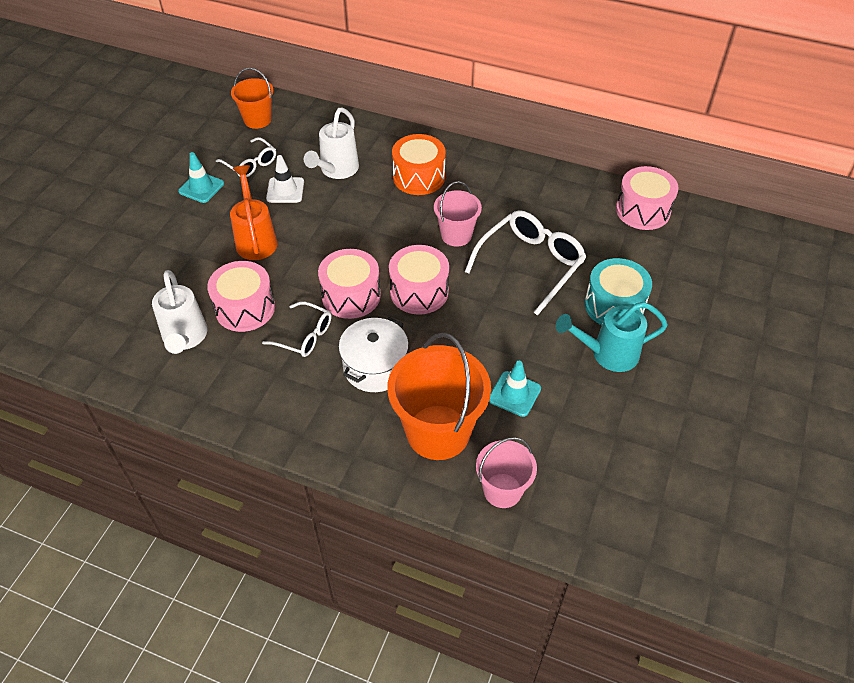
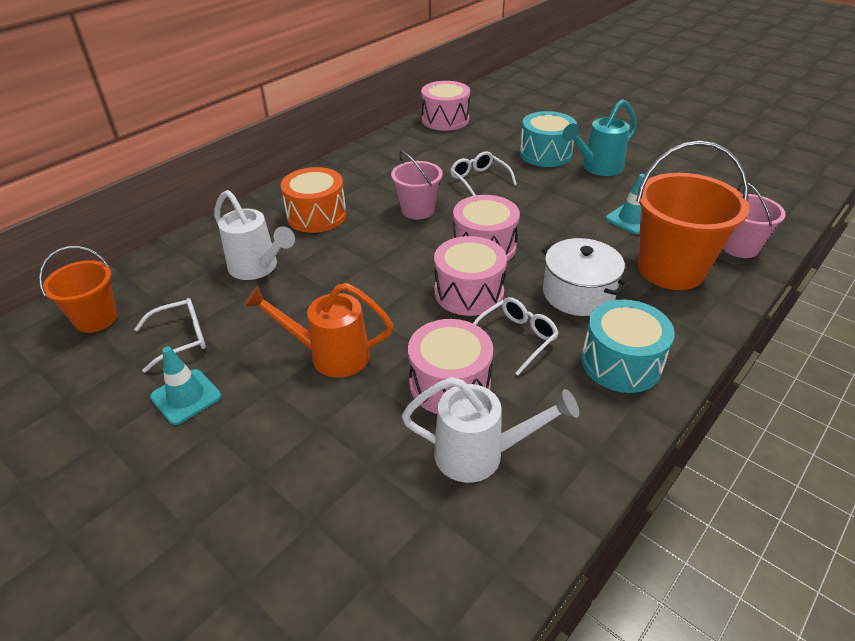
camera: 70 degrees left, 10 degrees down
(285, 190) = (259, 315): white traffic cone -> none
(295, 405) = (621, 363): none -> turquoise drum
(530, 264) = (479, 180): white glasses -> white glasses, size x0.58
(608, 354) = (597, 168): turquoise watering can -> turquoise watering can turned 45 degrees clockwise

